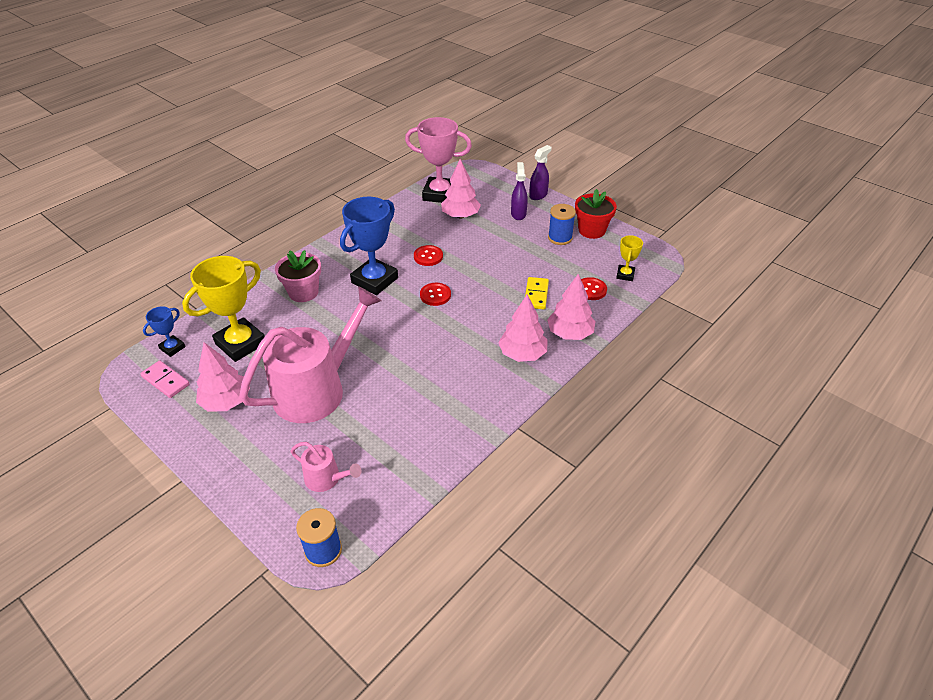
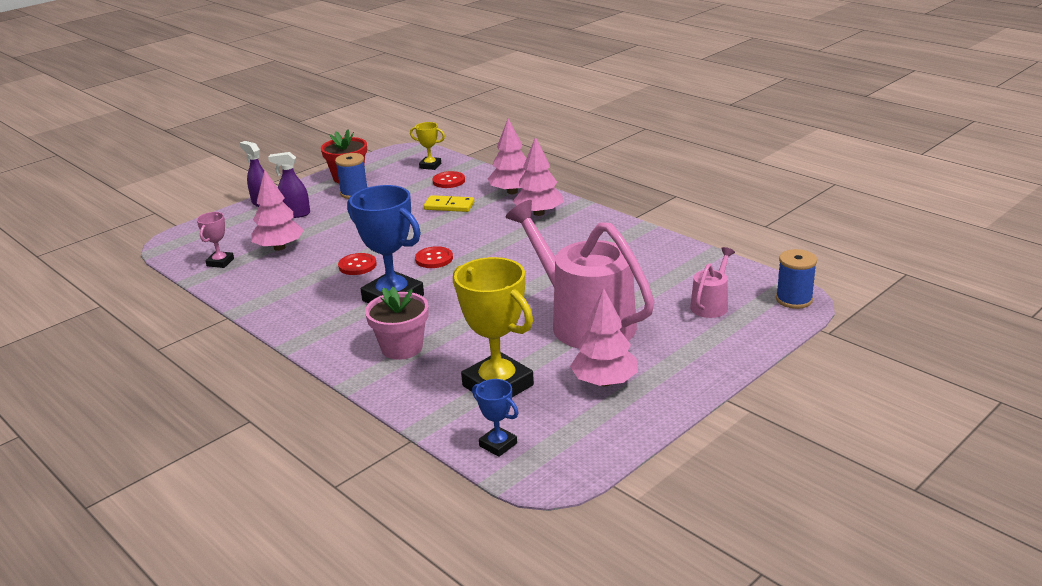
camera: 85 degrees left, 15 degrees down
(165, 381) = (565, 438): pink domino -> none
(440, 194) = (220, 262): pink trophy -> pink trophy, size x0.49

